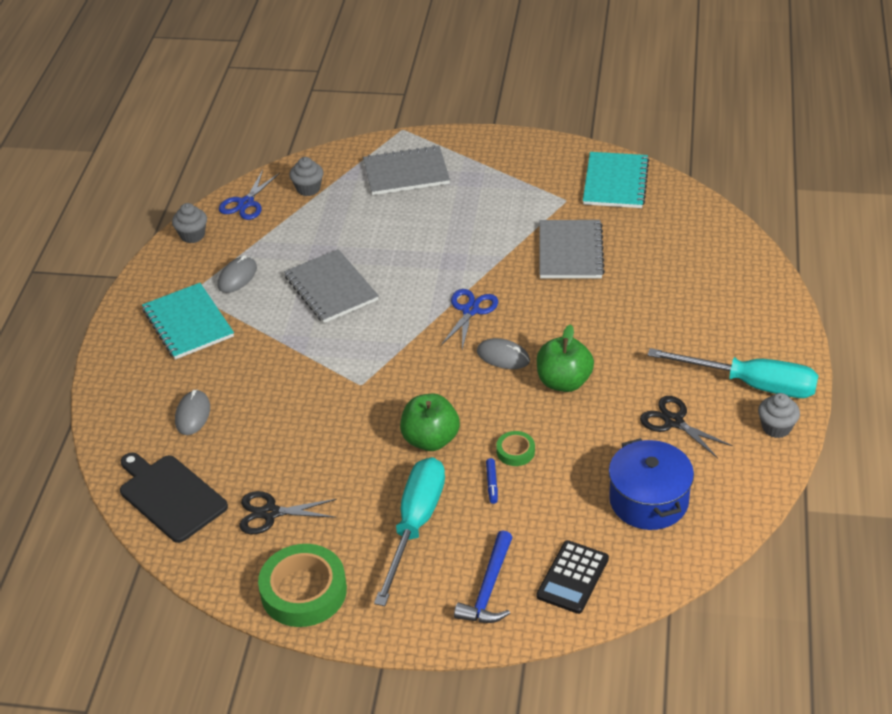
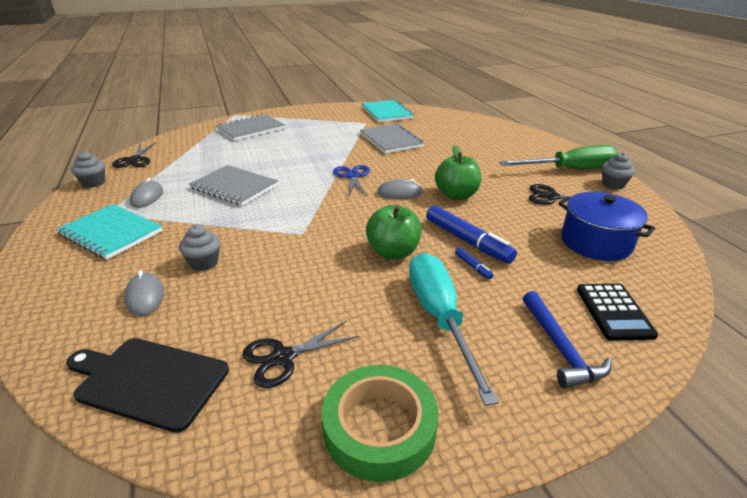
camera: 30 degrees left, 10 degrees down
(246, 203) = (135, 160): blue scissors -> black scissors
(308, 189) = (183, 146): grey cupcake -> grey cupcake (204, 262)
(515, 451) = (467, 241): green tape -> blue marker
(752, 384) = (570, 170): turquoise screwdriver -> green screwdriver

